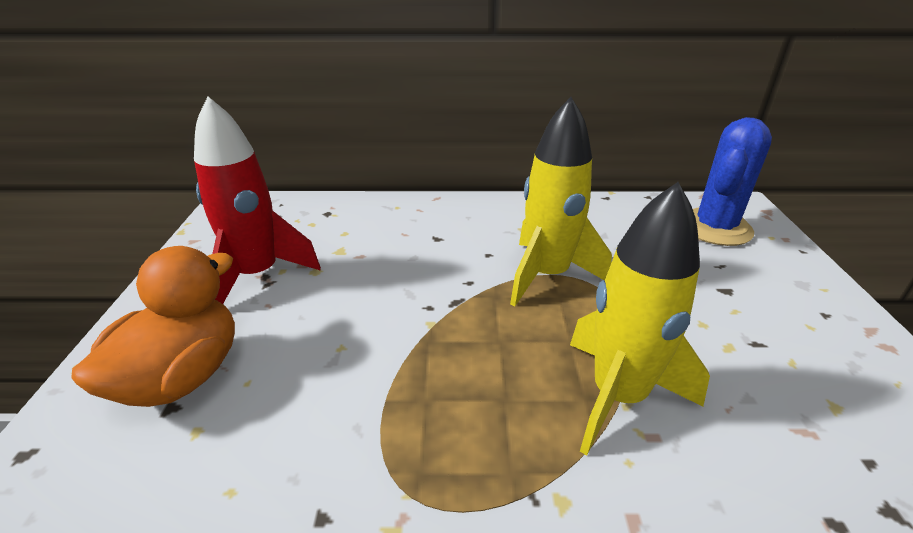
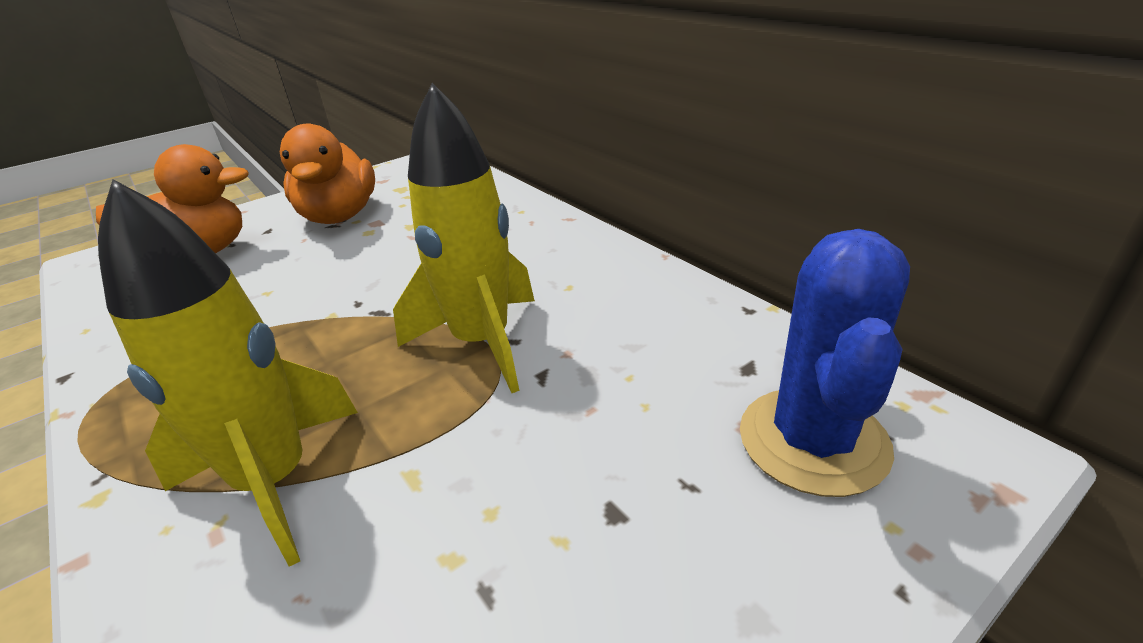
camera: 55 degrees right, 0 degrees up
(258, 275) = (340, 216): red rocket -> orange duck
(715, 228) = (813, 440): blue cactus -> blue cactus turned 75 degrees counterclockwise

